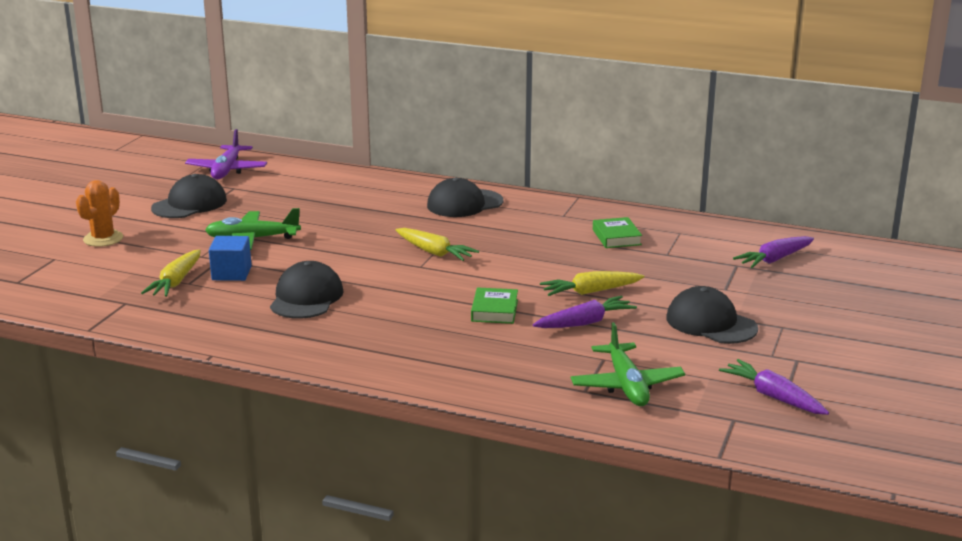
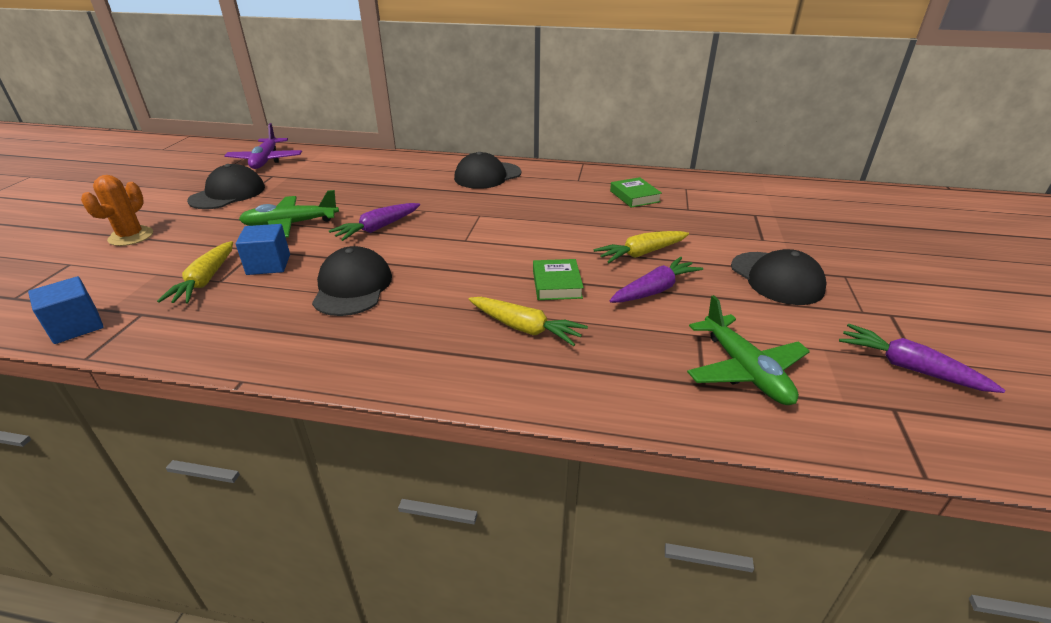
camera: 10 degrees left, 10 degrees up
(75, 307) = (76, 326): none -> blue cube
(434, 252) = (474, 224): yellow carrot -> yellow carrot (525, 328)
(711, 323) = (776, 278): black cap -> black cap turned 150 degrees counterclockwise
(774, 259) = (783, 206): purple carrot -> purple carrot (378, 228)

